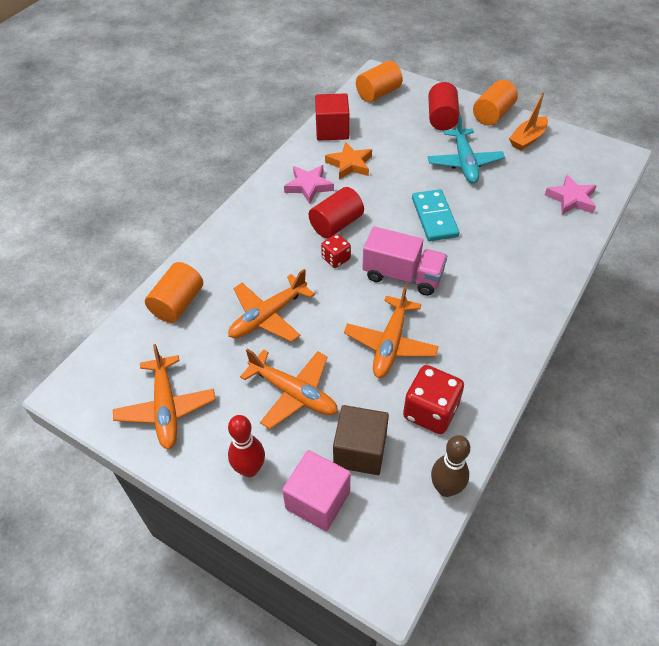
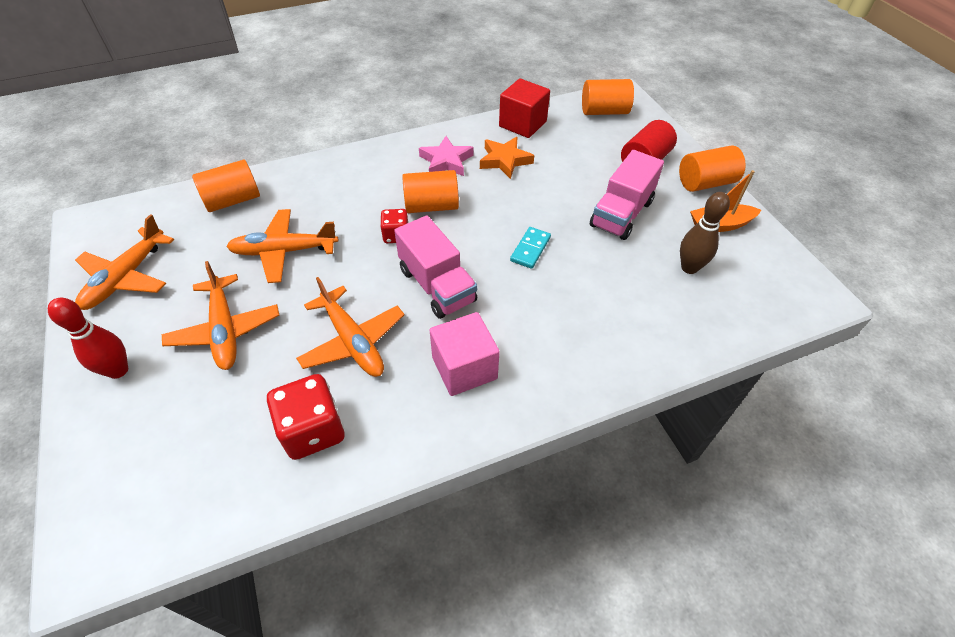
camera: 35 degrees right, 0 degrees up
(317, 500) = (130, 438): pink cube -> pink cube (464, 368)
(336, 224) = (431, 206): red cylinder -> orange cylinder
(360, 451) = (213, 420): brown cube -> none
(390, 344) = (353, 341): orange plane -> orange plane turned 90 degrees counterclockwise
(434, 217) = (530, 249): turquoise domino -> turquoise domino, size x0.63
(446, 488) = (238, 516): brown bowling pin -> brown bowling pin (689, 267)
(464, 162) = (621, 214): turquoise plane -> pink truck
(571, 199) = (704, 311): pink star -> none

